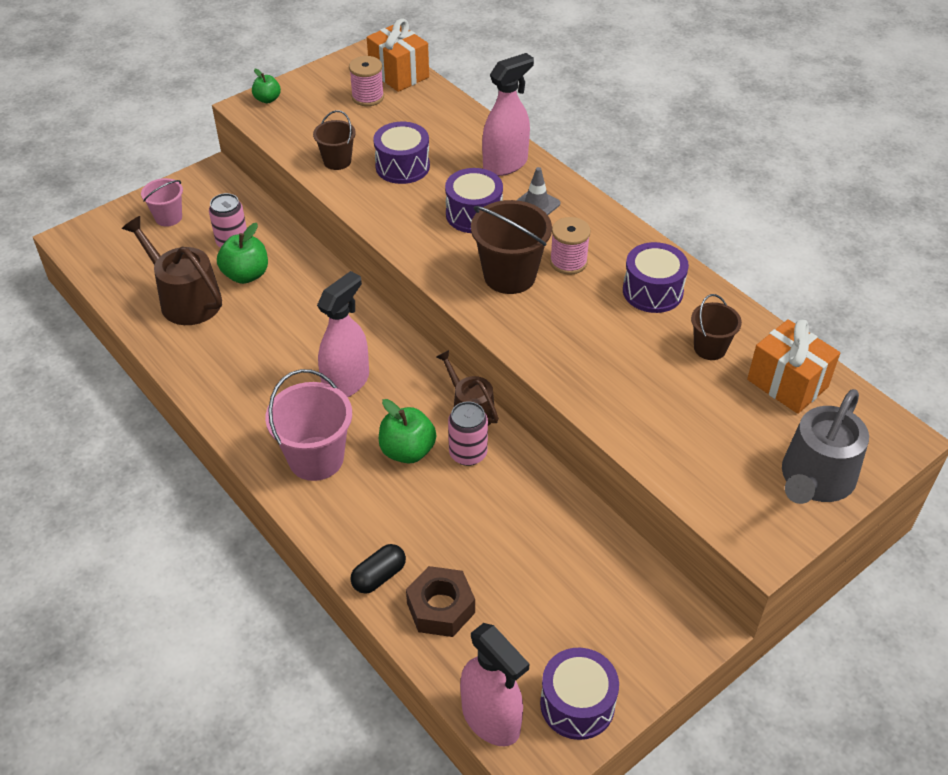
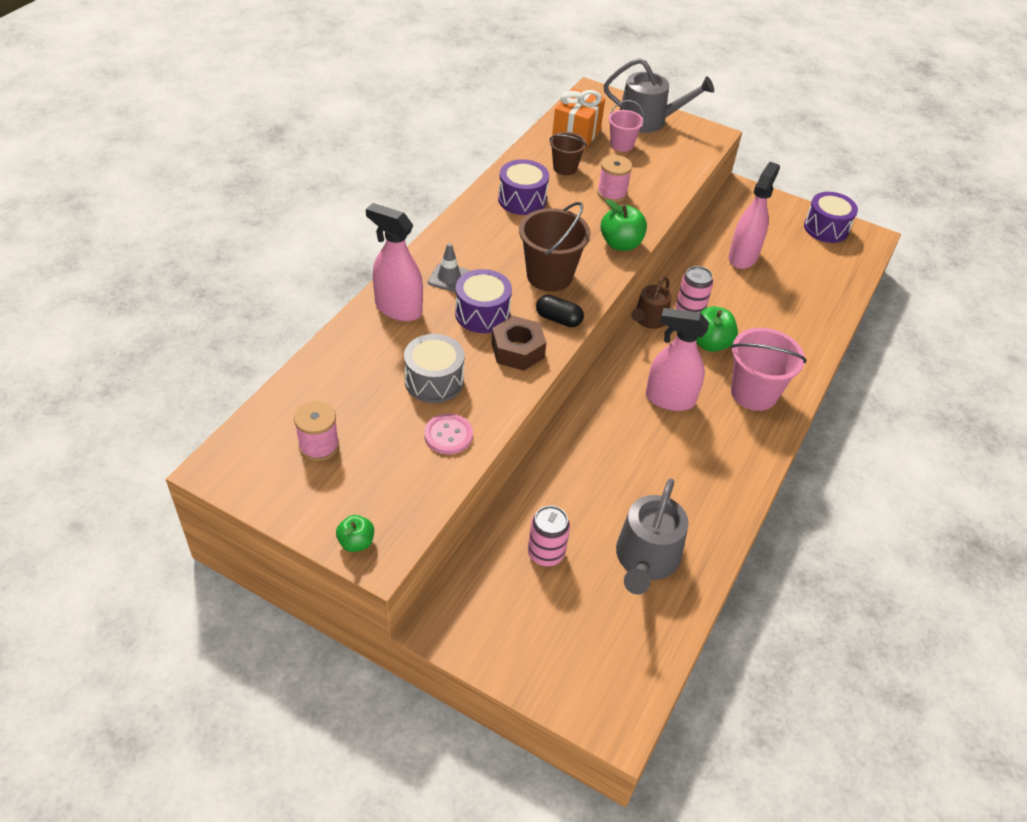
camera: 115 degrees left, 0 degrees up
(168, 217) = (535, 637): pink bucket -> pink bucket (621, 145)
(185, 299) = (646, 559): brown watering can -> grey watering can
(246, 275) = (585, 521): green apple -> green apple (621, 244)
(337, 161) = (448, 435): brown bucket -> pink button
(379, 576) = (818, 329): black capsule -> black capsule (558, 319)
(399, 74) = (262, 431): orange gift -> none
(402, 166) = (434, 381): purple drum -> grey drum
(441, 608) = (816, 295): brown nut -> brown nut (517, 350)
(491, 719) = (863, 258): pink spray bottle -> pink spray bottle (743, 257)
(568, 262) = (514, 247): pink spool -> pink spool (612, 193)

